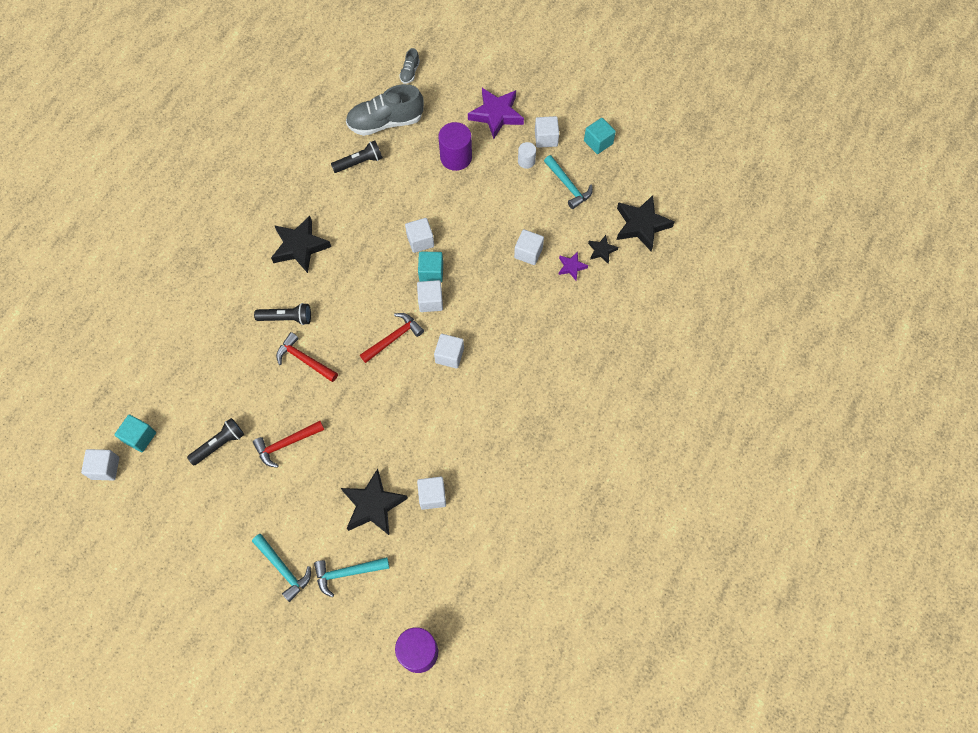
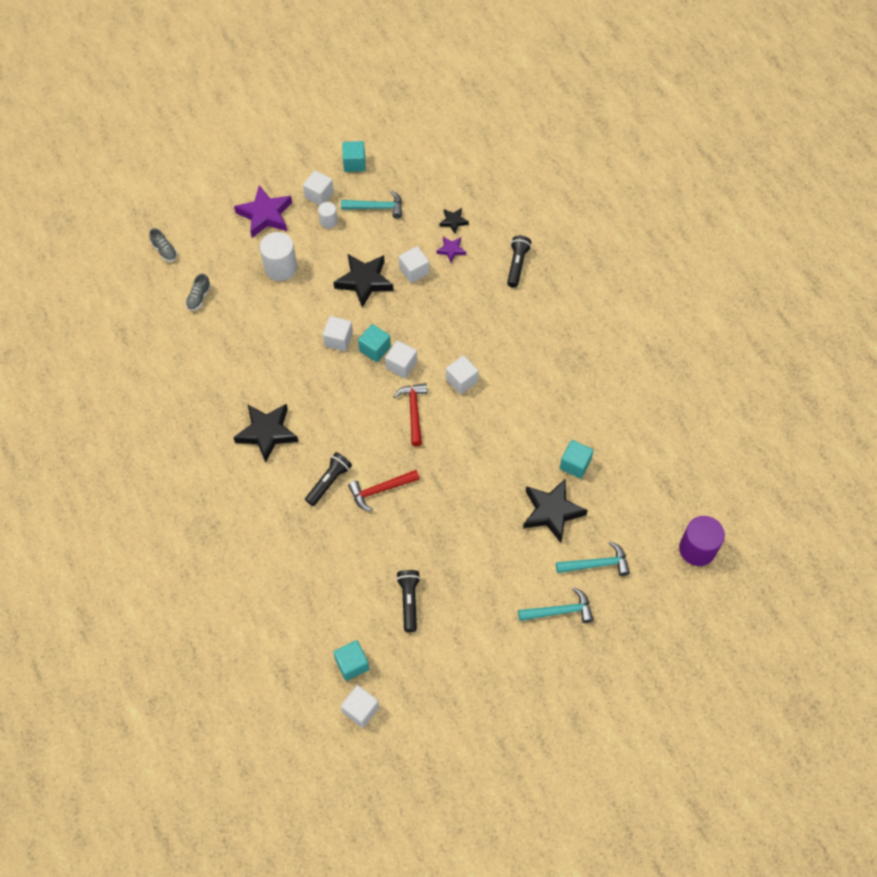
camera: 55 degrees left, 5 degrees down
(286, 444) = (448, 547): red hammer -> none
(347, 573) = (596, 564): turquoise hammer -> turquoise hammer turned 120 degrees counterclockwise
(359, 162) = (222, 340): black flashlight -> black flashlight (517, 265)
(385, 122) = (199, 298): grey shoe -> grey shoe, size x0.46
(432, 496) = (575, 464): white cube -> turquoise cube
(456, 157) = (281, 267): purple cylinder -> white cylinder
(641, 225) = (453, 182): black star -> black star (364, 281)

